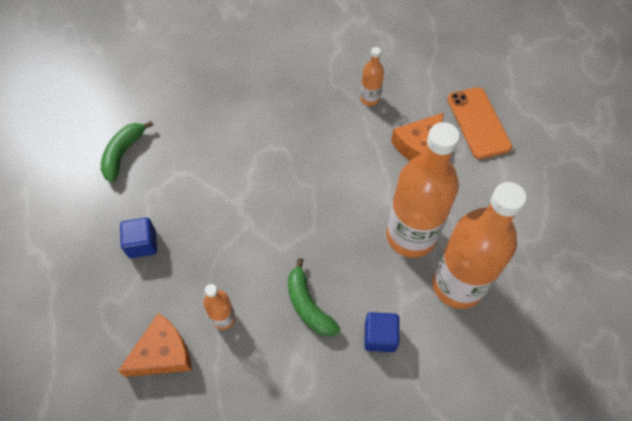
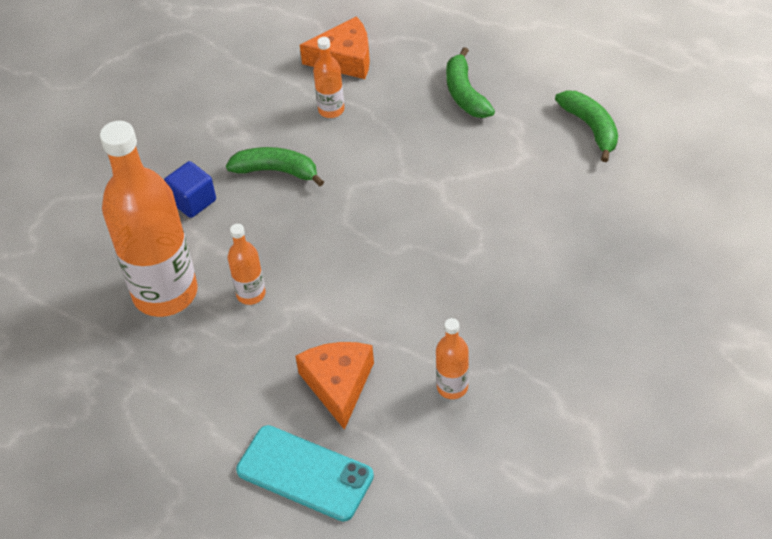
camera: 135 degrees right, 10 degrees down
(142, 244) = (465, 94): blue cube -> green banana
(163, 353) = (344, 59): orange cheese -> orange cheese turned 105 degrees counterclockwise
(411, 236) = (251, 294): orange bottle -> orange bottle, size x0.44
(478, 123) = (305, 473): orange phone -> turquoise phone

